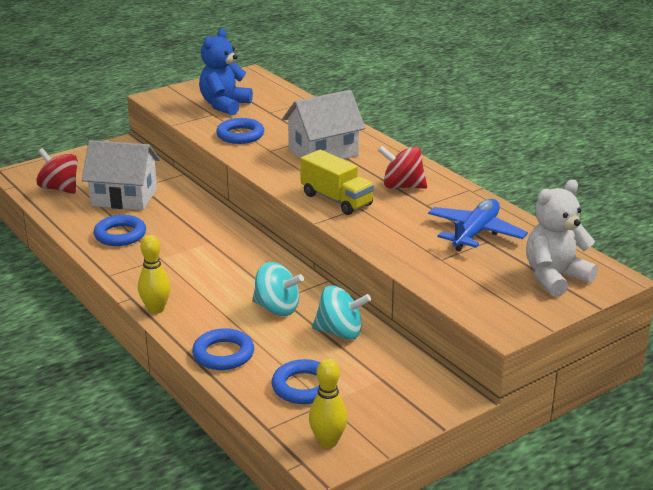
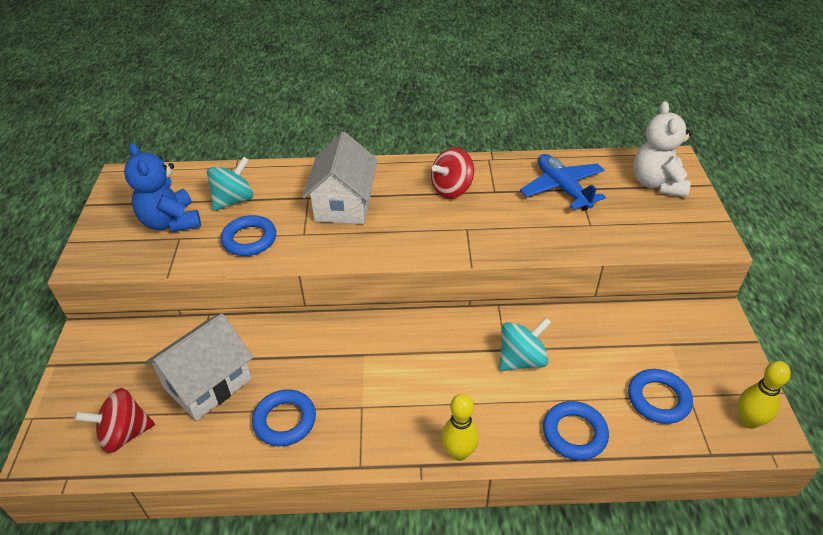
camera: 55 degrees left, 15 degrees up
(336, 200) = (441, 236): yellow truck -> none
(340, 332) = (587, 336): turquoise spinning top -> turquoise spinning top (234, 200)

